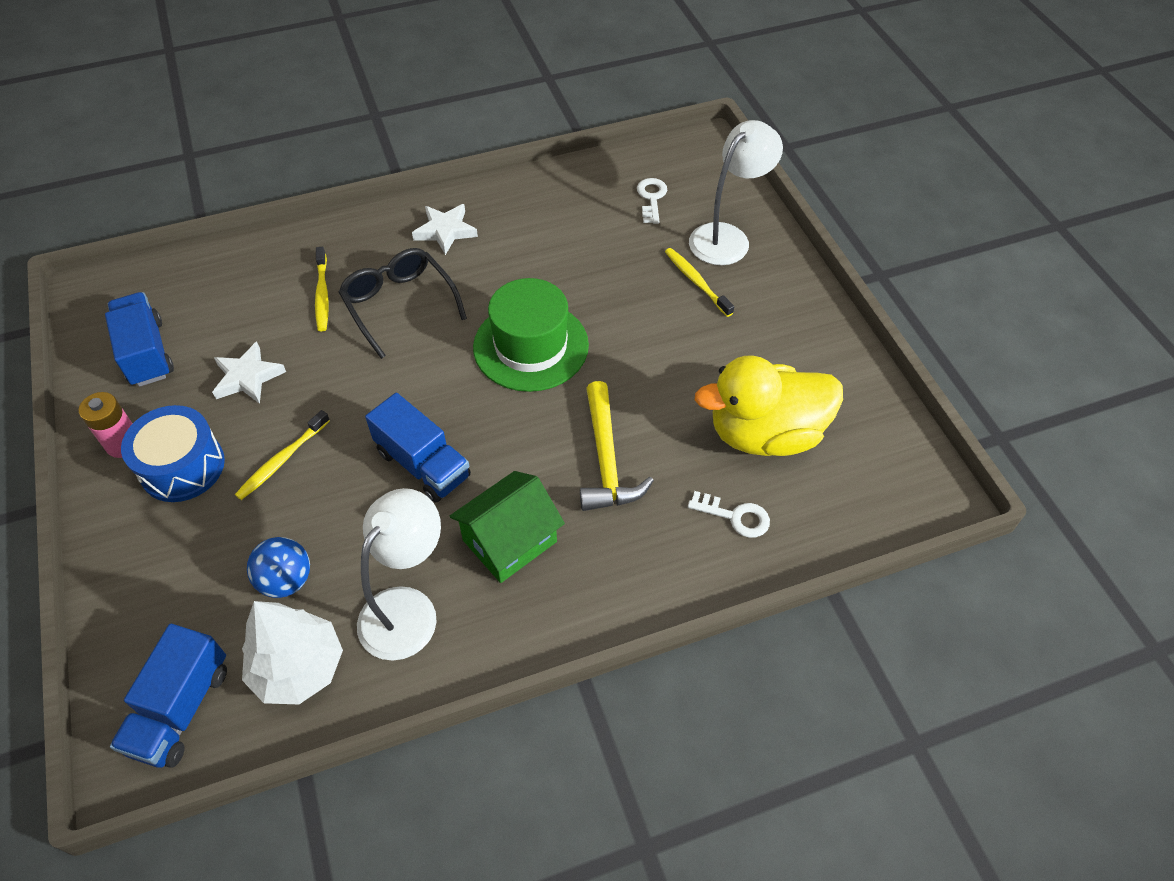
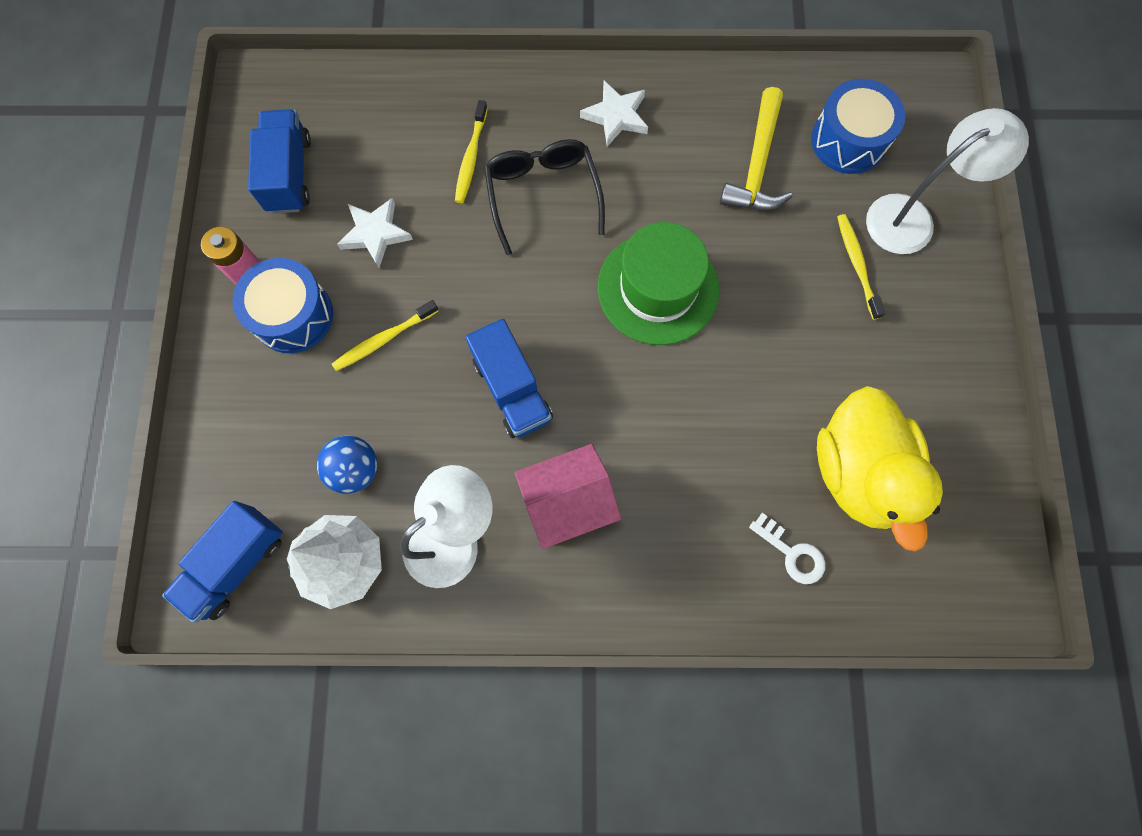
camera: 20 degrees right, 20 degrees up
(510, 541) = (567, 501): green house -> pink house
(606, 460) = (688, 446): yellow hammer -> yellow hammer (757, 165)
(651, 198) = (848, 140): white key -> blue drum
(765, 434) = (858, 472): yellow duck -> yellow duck turned 105 degrees counterclockwise

